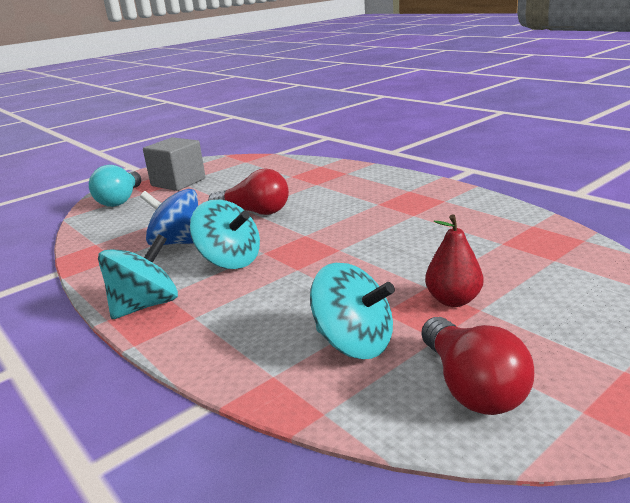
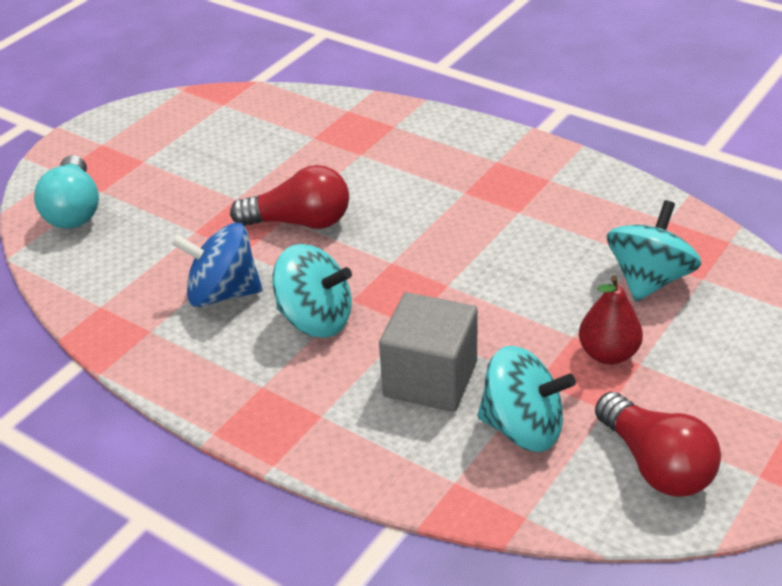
camera: 15 degrees left, 15 degrees up
(145, 305) = (249, 406): turquoise spinning top -> turquoise spinning top (649, 279)
(178, 182) = (142, 162): grey cube -> grey cube (430, 379)

